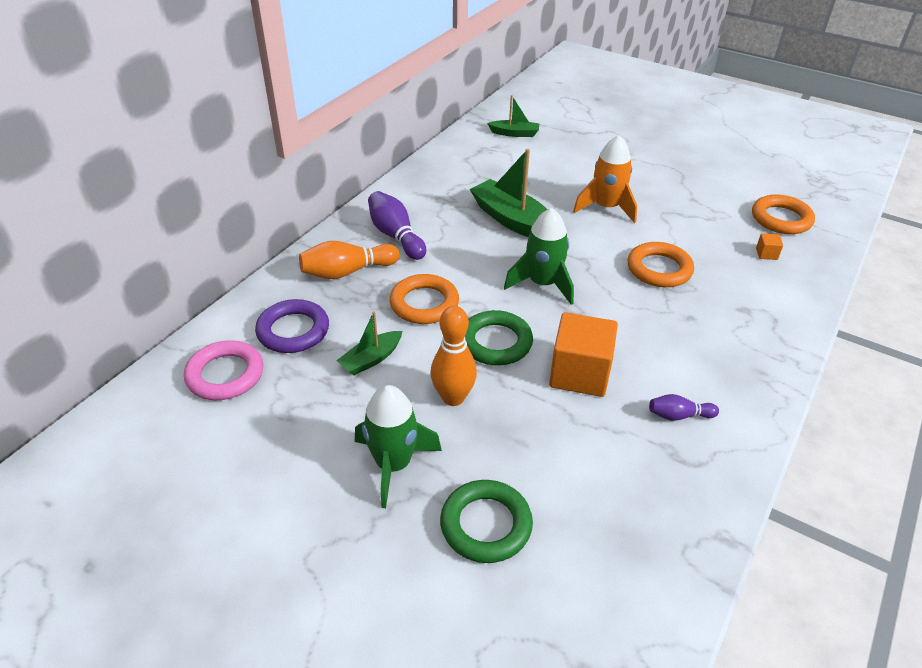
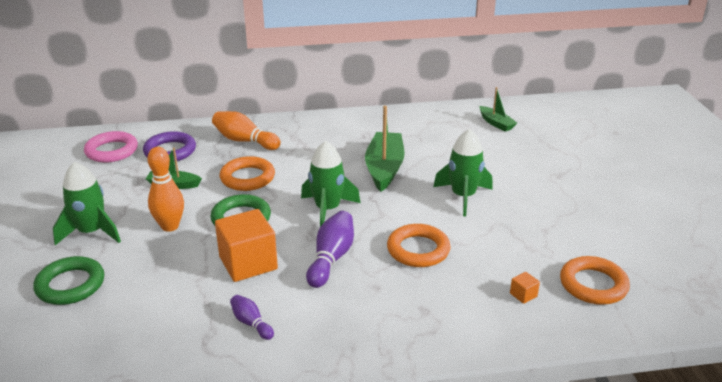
camera: 50 degrees right, 10 degrees down
(396, 236) = (303, 138): purple bowling pin -> purple bowling pin (331, 258)
(606, 208) = (463, 196): orange rocket -> green rocket

